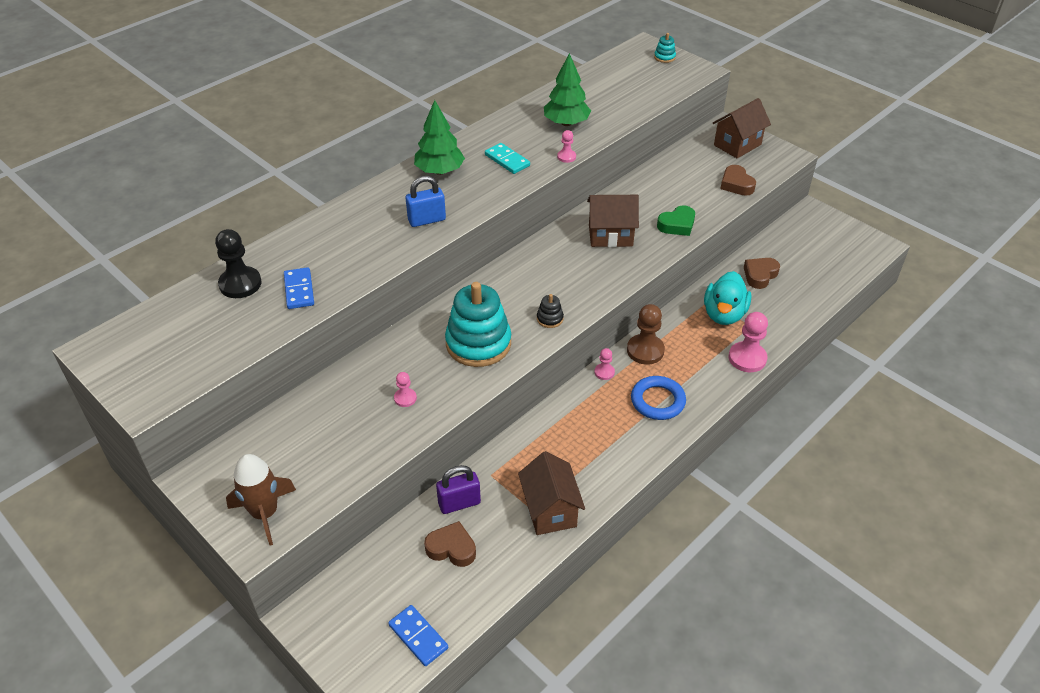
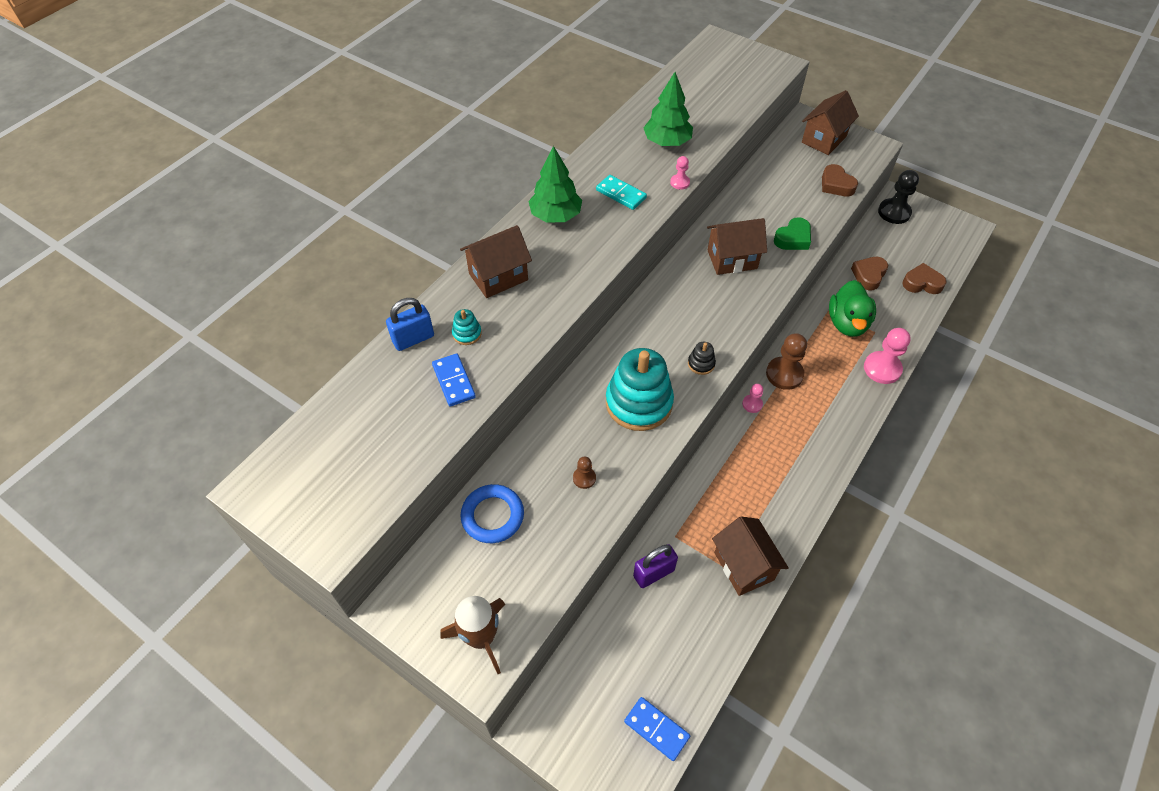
camera: 10 degrees left, 10 degrees up
(240, 284) = (388, 382): black pawn -> black pawn (894, 212)
(369, 213) = (498, 277): none -> brown house
(405, 398) = (584, 478): pink pawn -> brown pawn
(427, 220) = (561, 277): blue padlock -> blue padlock (413, 339)
(451, 548) = (660, 625): brown heart -> brown heart (922, 283)
(657, 401) = (811, 428): blue ring -> blue ring (492, 516)
(664, 57) = (740, 52): turquoise stacking toy -> turquoise stacking toy (467, 334)
(724, 314) = (847, 323): turquoise duck -> green duck

